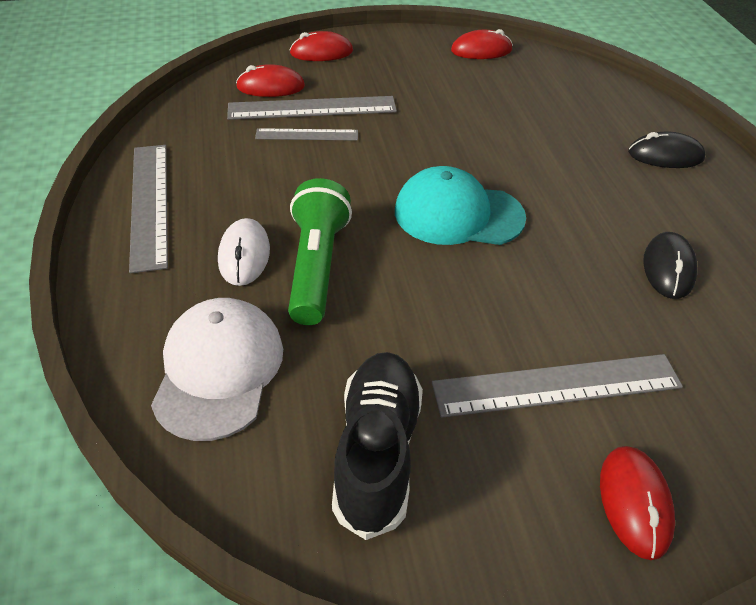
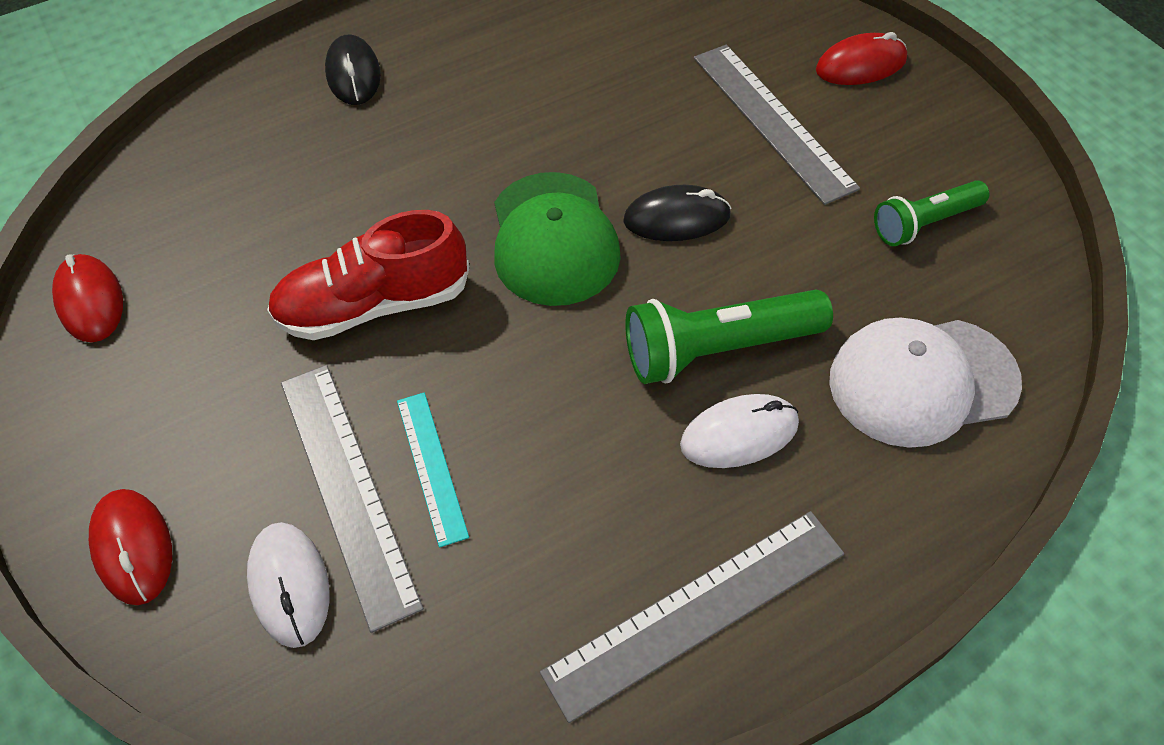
camera: 105 degrees left, 10 degrees up
(270, 87) = (290, 585): red mouse -> white mouse
(307, 135) = (432, 466): grey ruler -> turquoise ruler
(377, 452) = (924, 223): black shoe -> green flashlight
(434, 133) = (374, 305): none -> red shoe
(458, 214) = (553, 239): turquoise cap -> green cap
(668, 268) = (568, 61): black mouse -> black mouse (676, 218)

